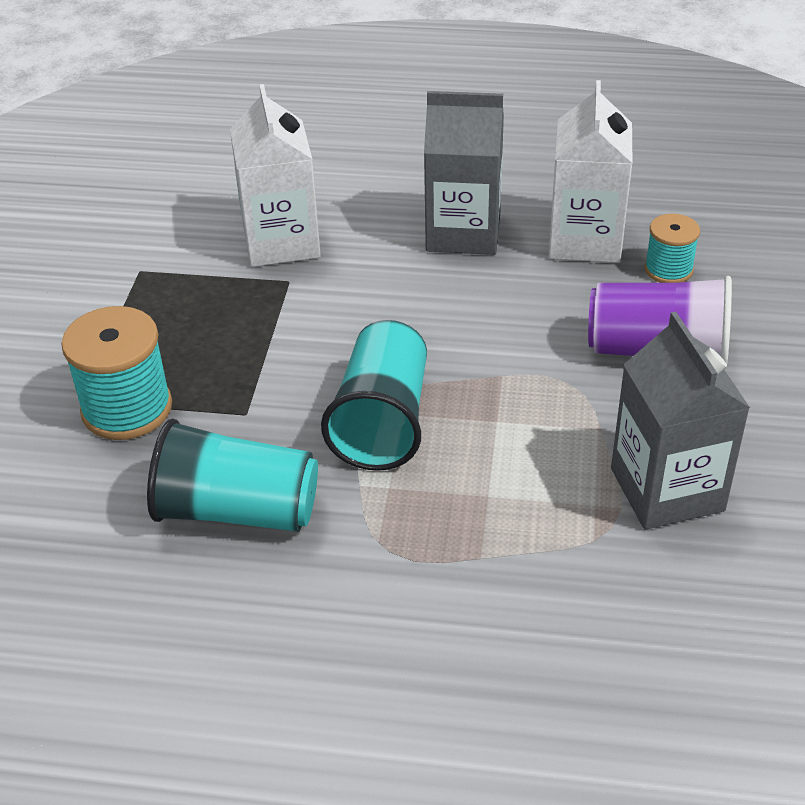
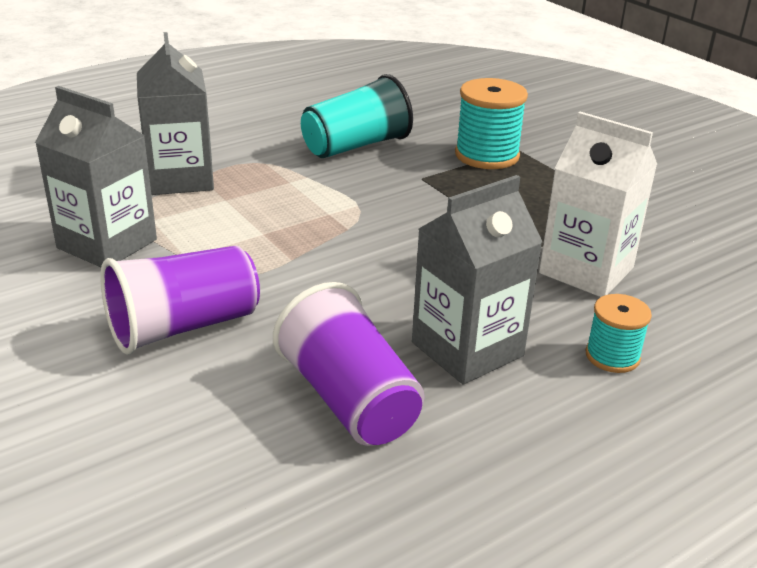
camera: 135 degrees right, 10 degrees down
(382, 421) = (336, 205): turquoise cup -> none
(508, 565) = (180, 179): none -> grey carton
(585, 240) = (349, 399): white carton -> purple cup
(668, 270) = (235, 408): turquoise spool -> turquoise spool (612, 356)

